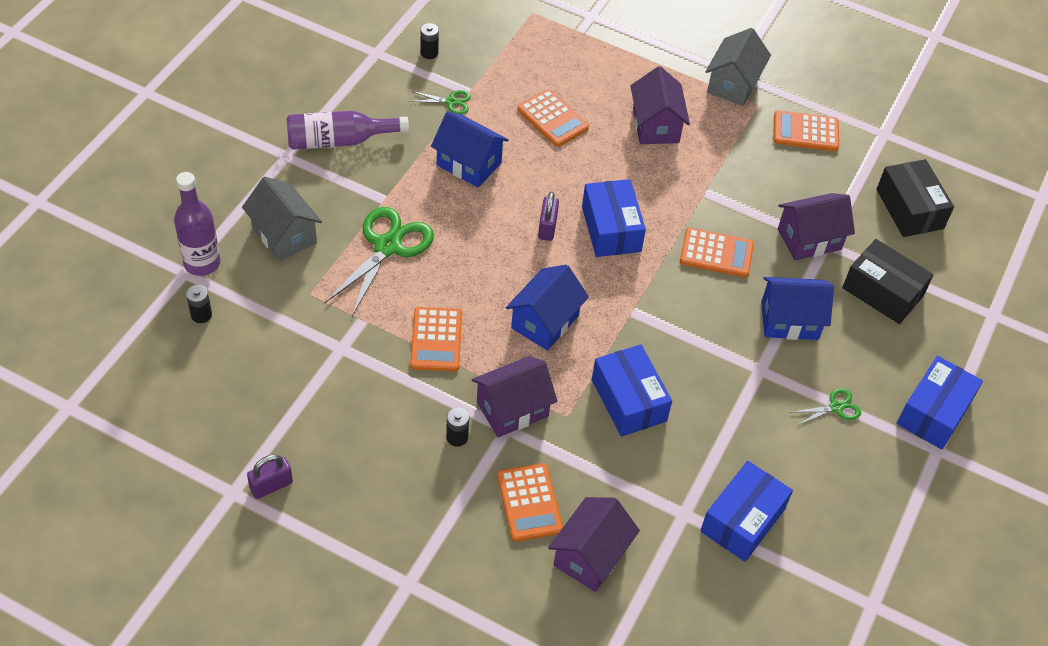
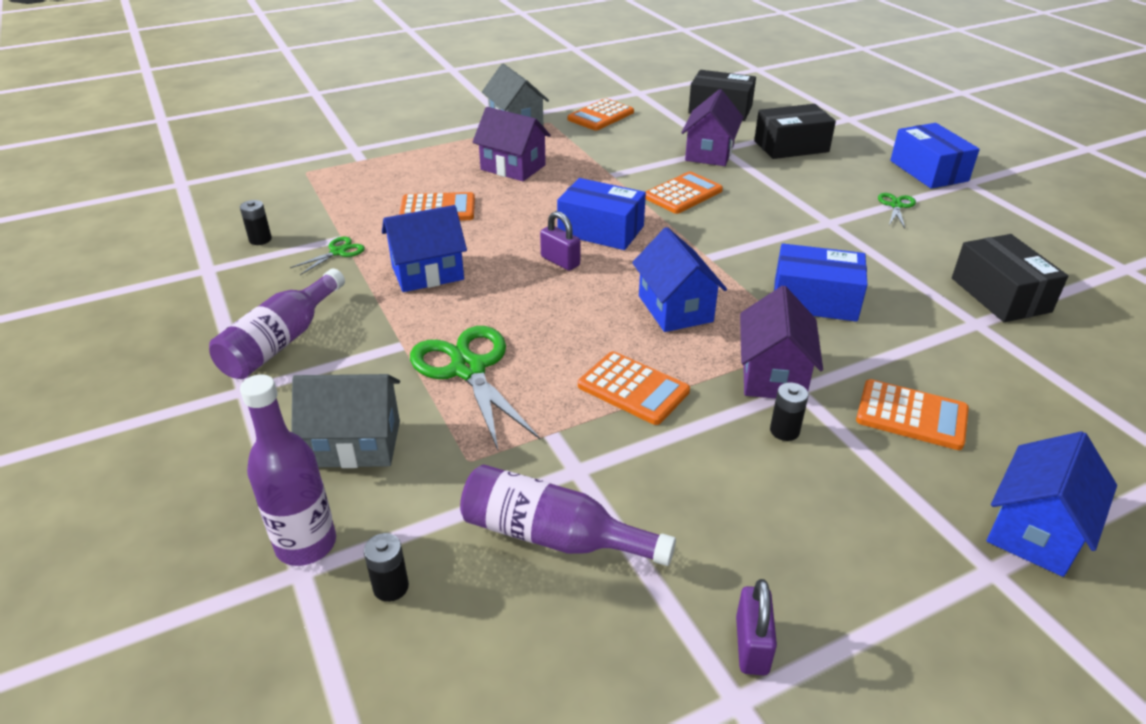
camera: 50 degrees left, 15 degrees down
(283, 363) = (553, 536): none -> purple bottle
(590, 556) = (1007, 402): purple house -> none
(742, 520) = (1000, 295): blue box -> black box
(789, 320) = (786, 191): blue house -> blue house (1035, 530)

